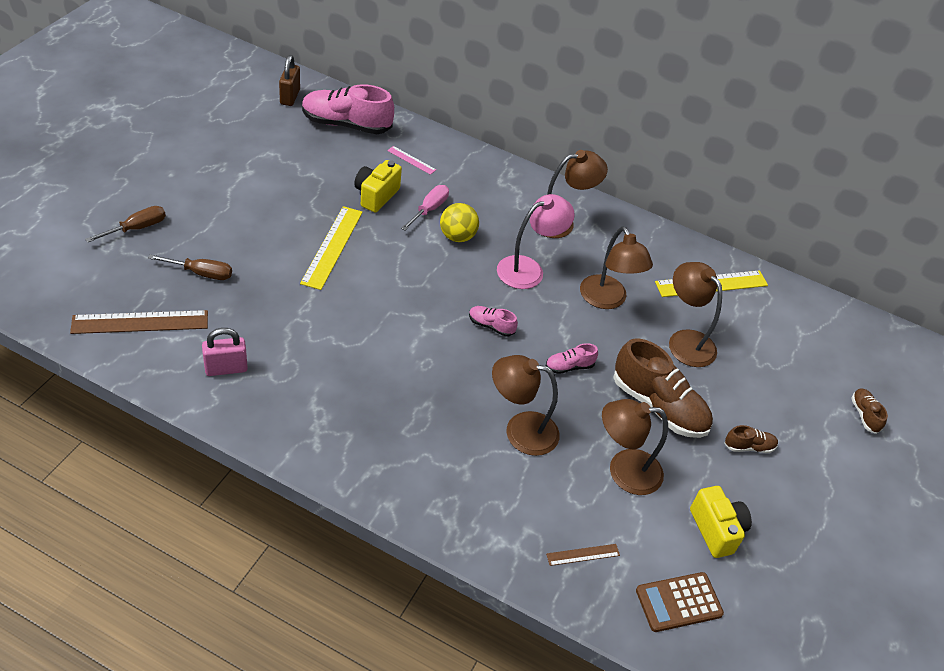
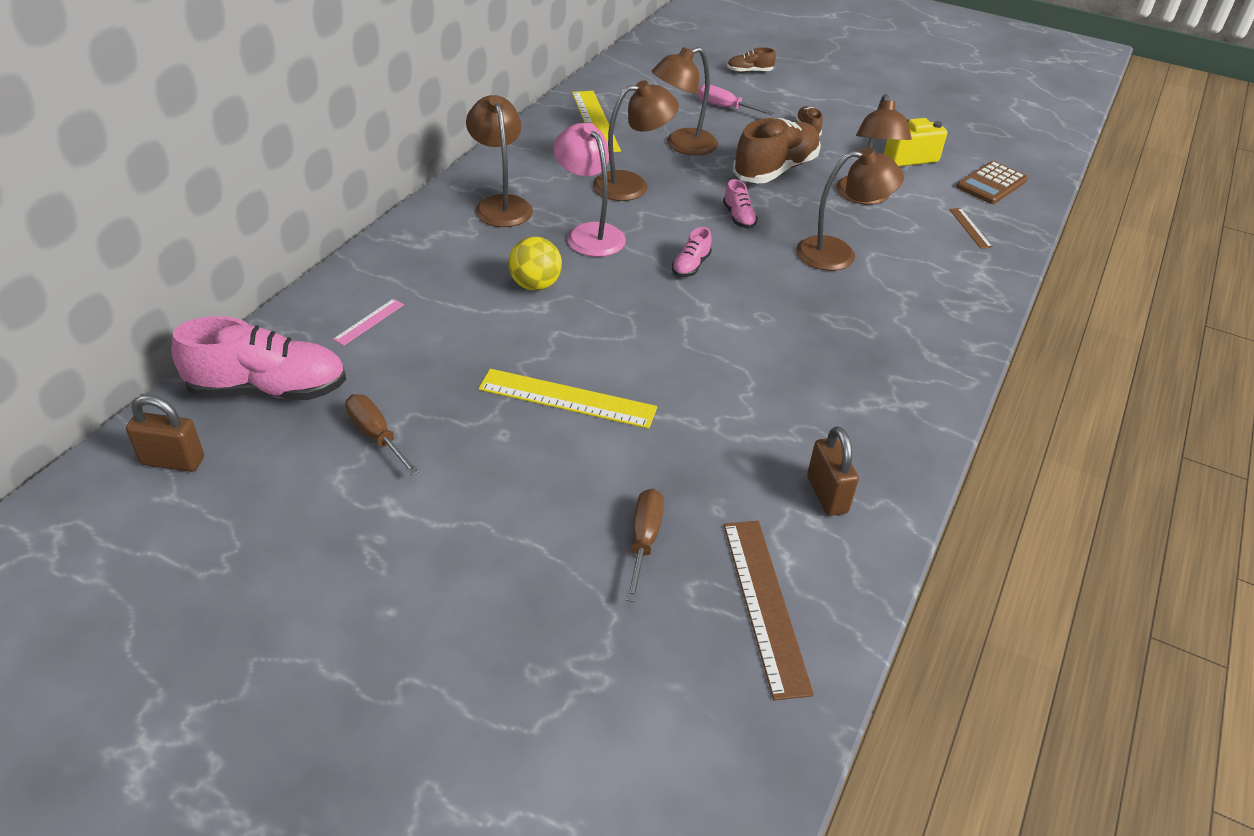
camera: 85 degrees left, 5 degrees down
(136, 228) = (544, 642): brown screwdriver -> brown screwdriver (376, 436)
(226, 368) = (827, 495): pink padlock -> brown padlock
(346, 124) = (268, 390): pink shoe -> pink shoe turned 105 degrees counterclockwise
(376, 196) = (451, 356): yellow camera -> none
(429, 209) = (481, 308): pink screwdriver -> pink screwdriver (725, 107)
(520, 430) = (838, 254): brown lamp -> brown lamp turned 105 degrees counterclockwise
(678, 602) = (991, 184): brown calculator -> brown calculator turned 60 degrees clockwise

